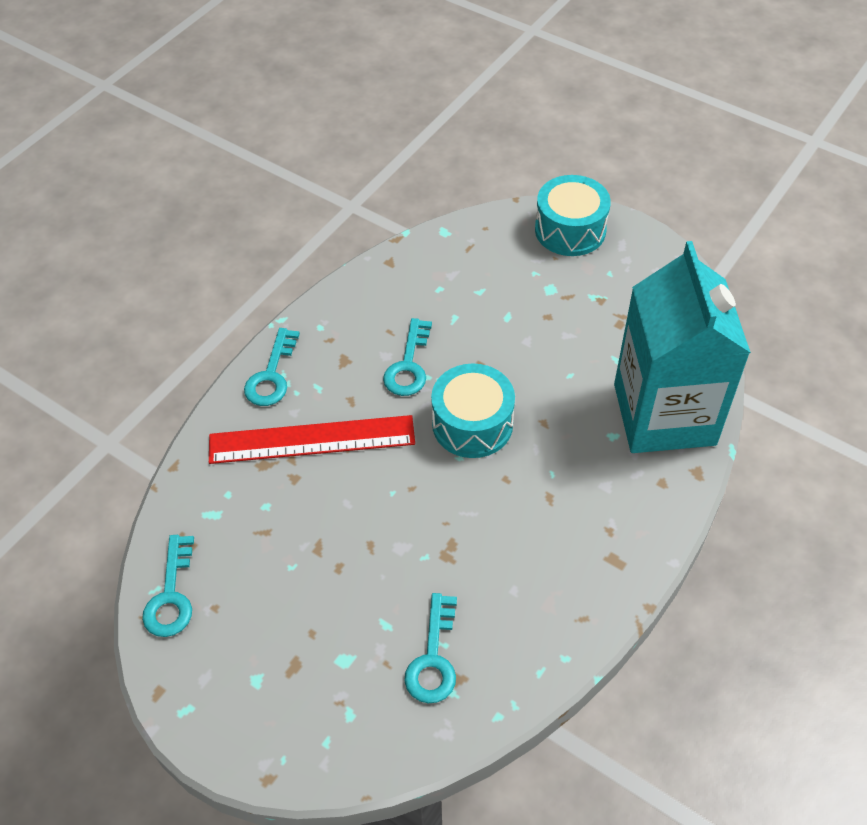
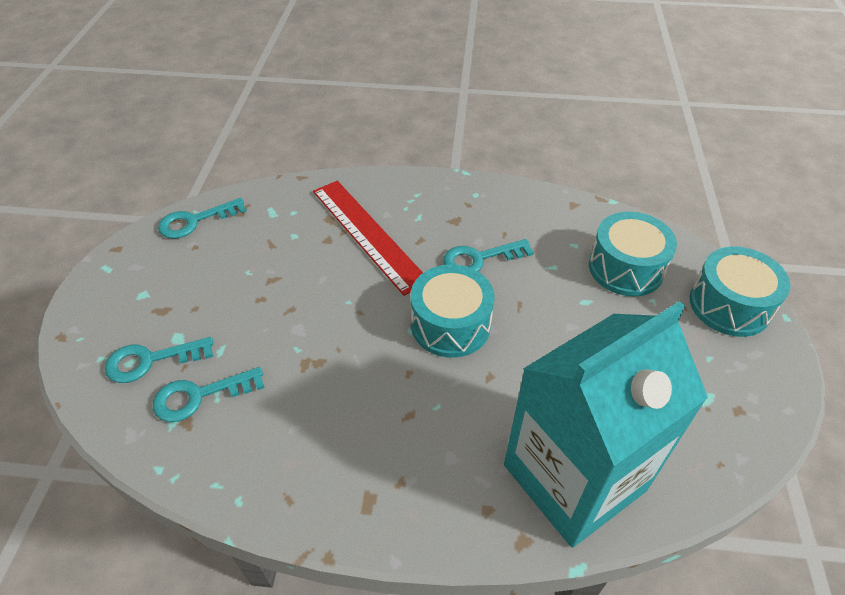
camera: 60 degrees right, 5 degrees down
(271, 375) = (411, 189): turquoise key -> turquoise key (151, 360)
(490, 270) = (626, 268): none -> turquoise drum

